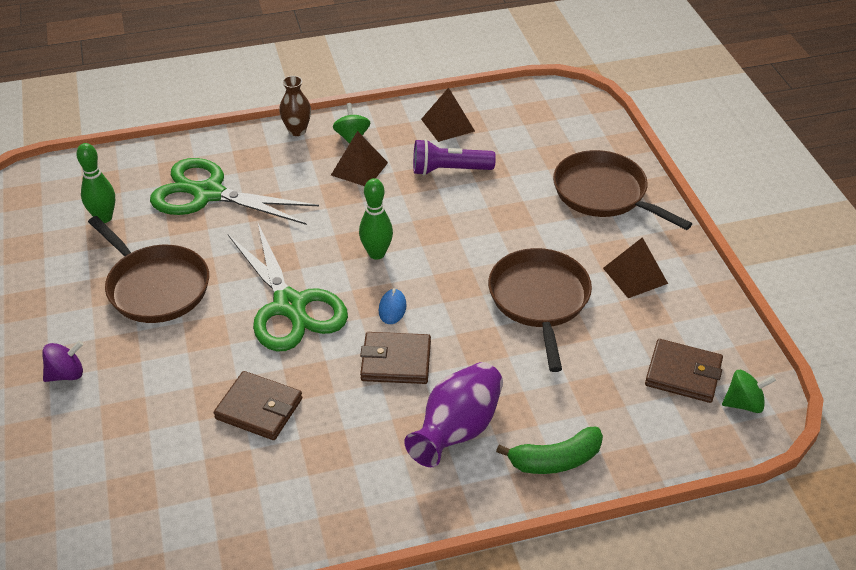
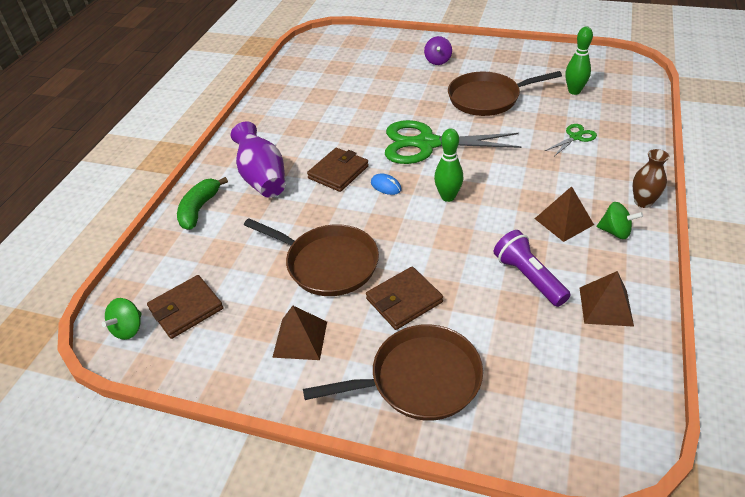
camera: 125 degrees right, 0 degrees up
(209, 194) = (575, 137): green scissors -> green scissors, size x0.45
(259, 409) = (353, 113): brown wallet -> brown wallet (404, 300)
(449, 170) = (528, 277): purple flashlight -> purple flashlight turned 60 degrees counterclockwise

